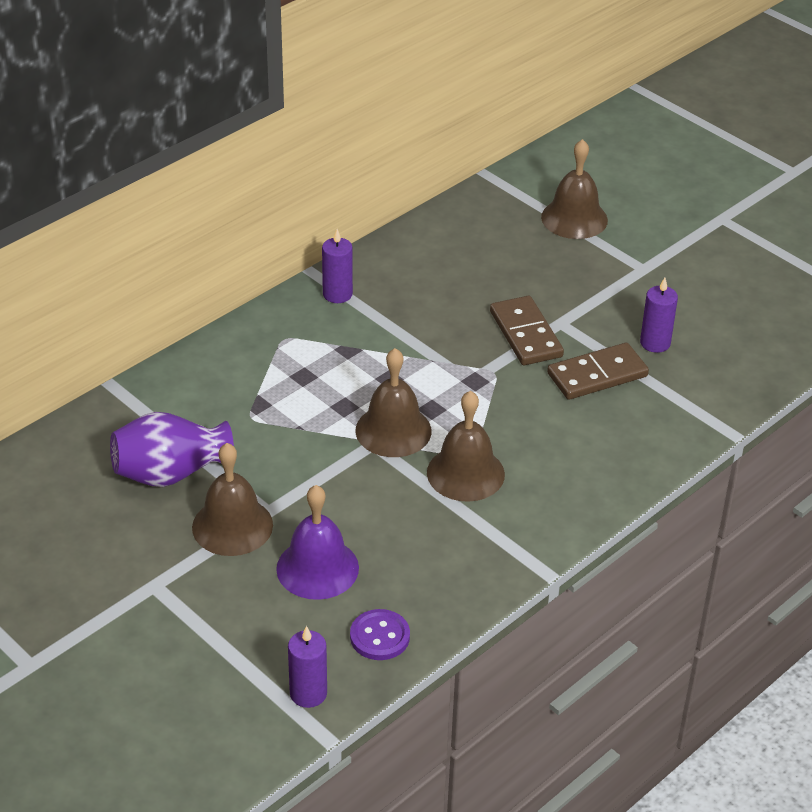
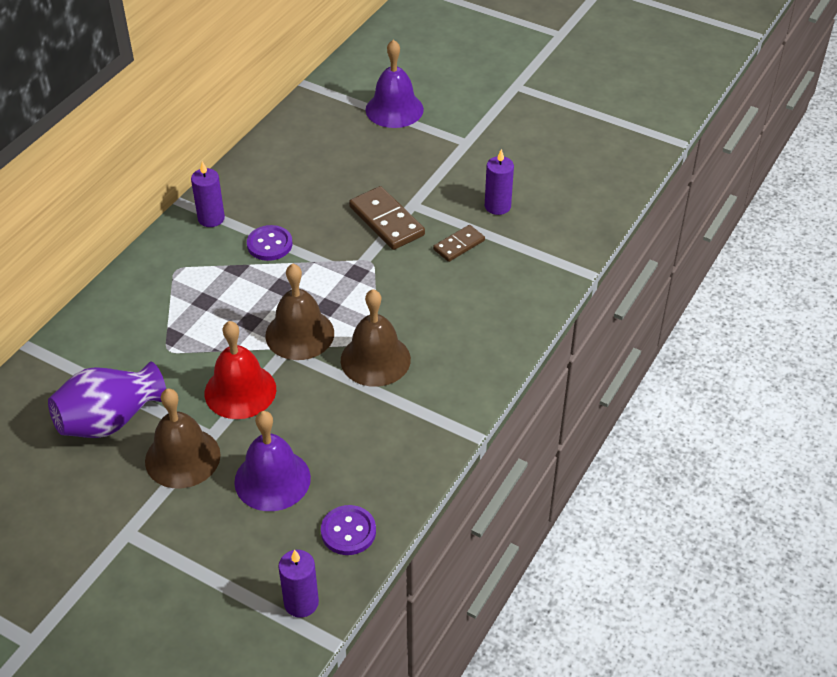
camera: 15 degrees left, 5 degrees up
(312, 474) = (240, 391): none -> red bell
(391, 333) = (269, 244): none -> purple button
(574, 218) = (394, 109): brown bell -> purple bell
(597, 375) = (459, 245): brown domino -> brown domino, size x0.60

